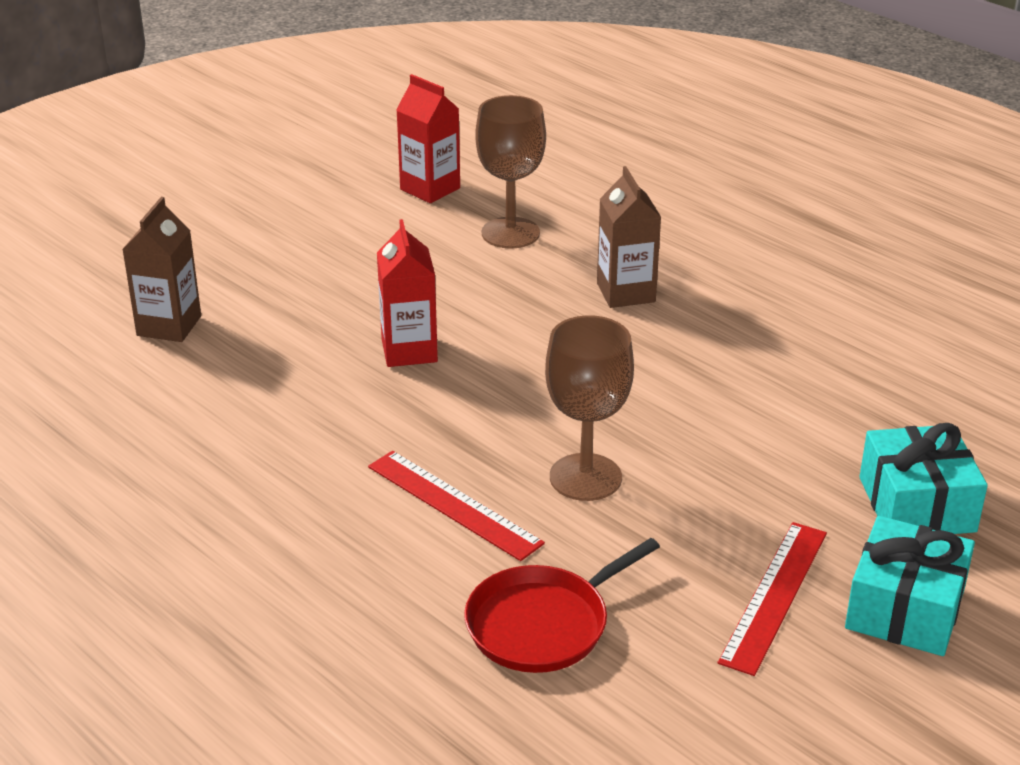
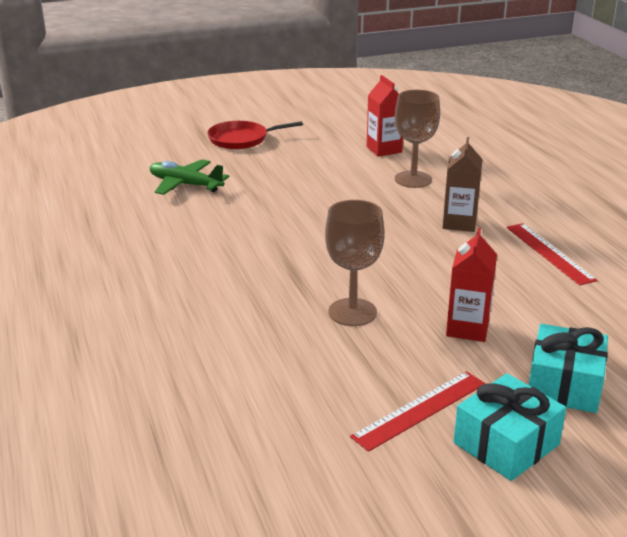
camera: 25 degrees right, 5 degrees down
(169, 326) = (185, 185): brown carton -> green plane
(409, 351) = (303, 224): red carton -> red carton (467, 328)
(454, 504) = (262, 306): red ruler -> red ruler (549, 253)
(543, 624) = (260, 382): red pan -> red pan (241, 139)

